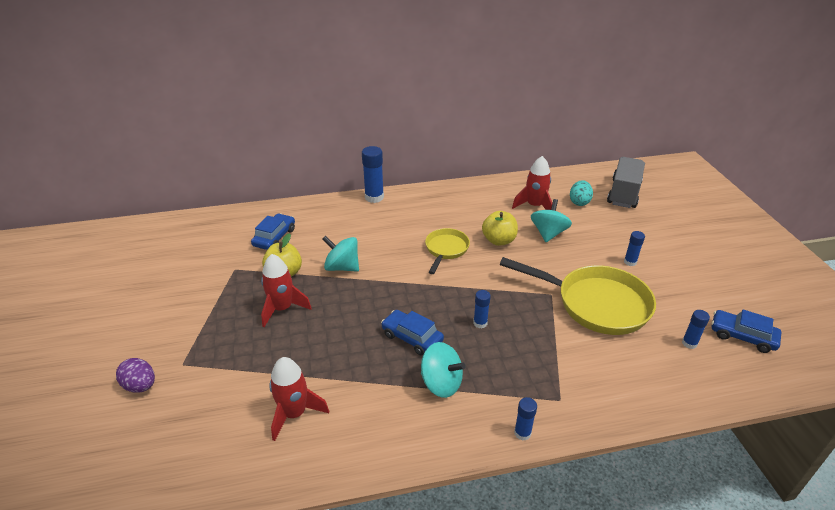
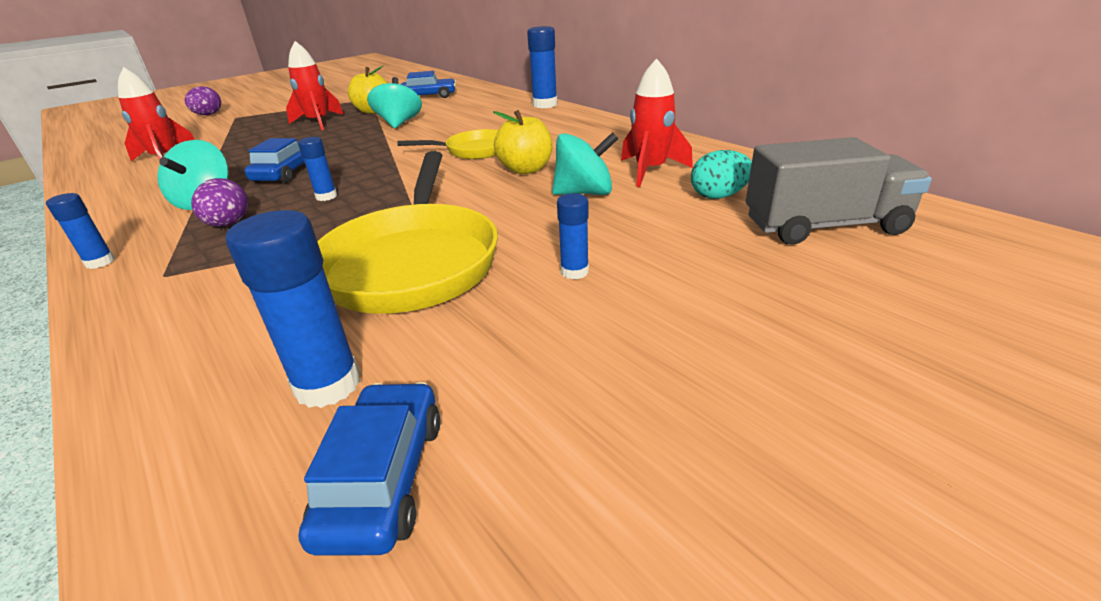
camera: 65 degrees right, 5 degrees down
(497, 371) = (228, 224): none -> purple egg
(689, 343) = (328, 385): blue glue stick -> blue glue stick, size x1.75

